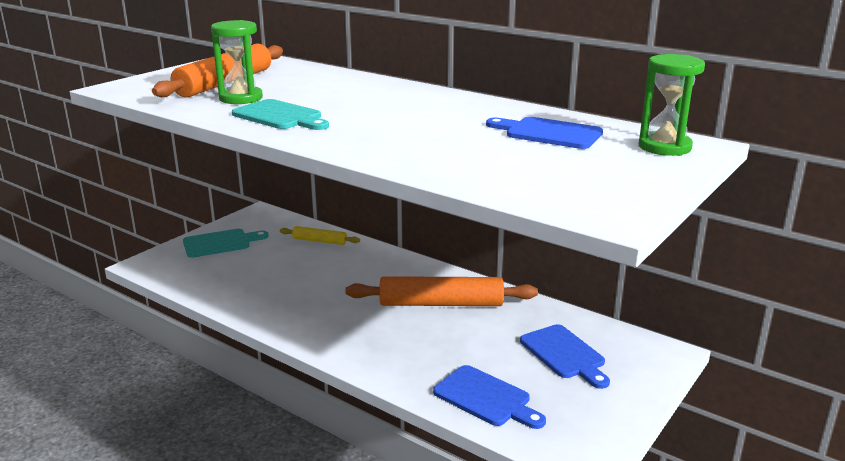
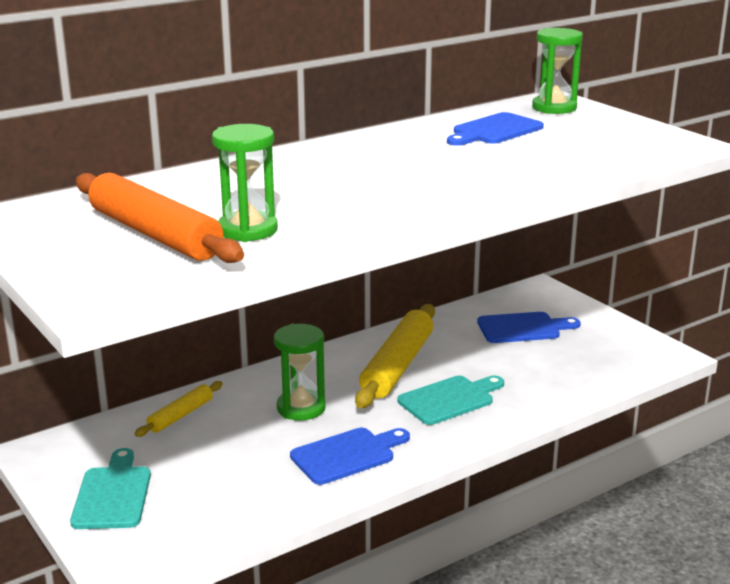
camera: 70 degrees left, 0 degrees up
(280, 116) = (350, 217): turquoise cutting board -> turquoise cutting board (449, 399)
(351, 278) = (301, 408): none -> green hourglass
(441, 304) = (398, 366): orange rolling pin -> yellow rolling pin
(485, 398) = (575, 377): blue cutting board -> blue cutting board (347, 455)

